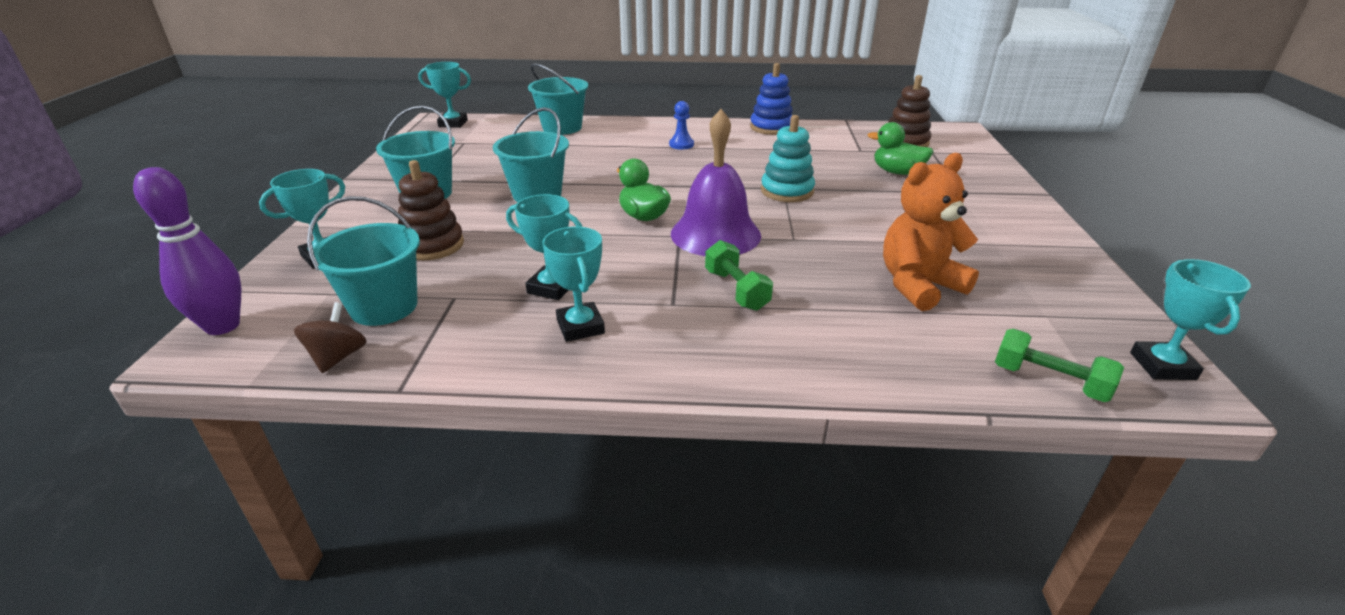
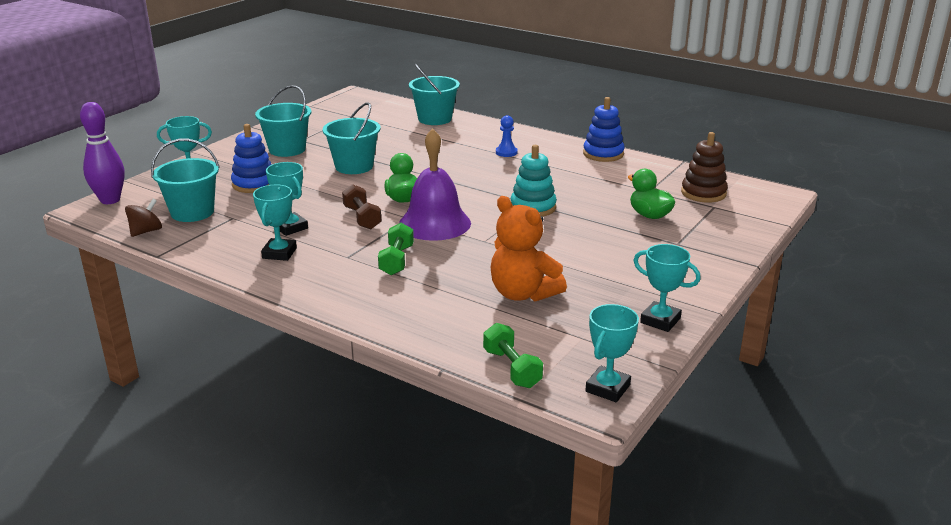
camera: 30 degrees right, 5 degrees down
(432, 245) = (254, 184): brown stacking toy -> blue stacking toy
(453, 123) = (362, 99): turquoise trophy -> turquoise trophy (660, 320)
(626, 250) = (362, 218): none -> brown dumbbell
(918, 285) = (523, 293): orange teddy bear -> orange teddy bear turned 135 degrees counterclockwise

